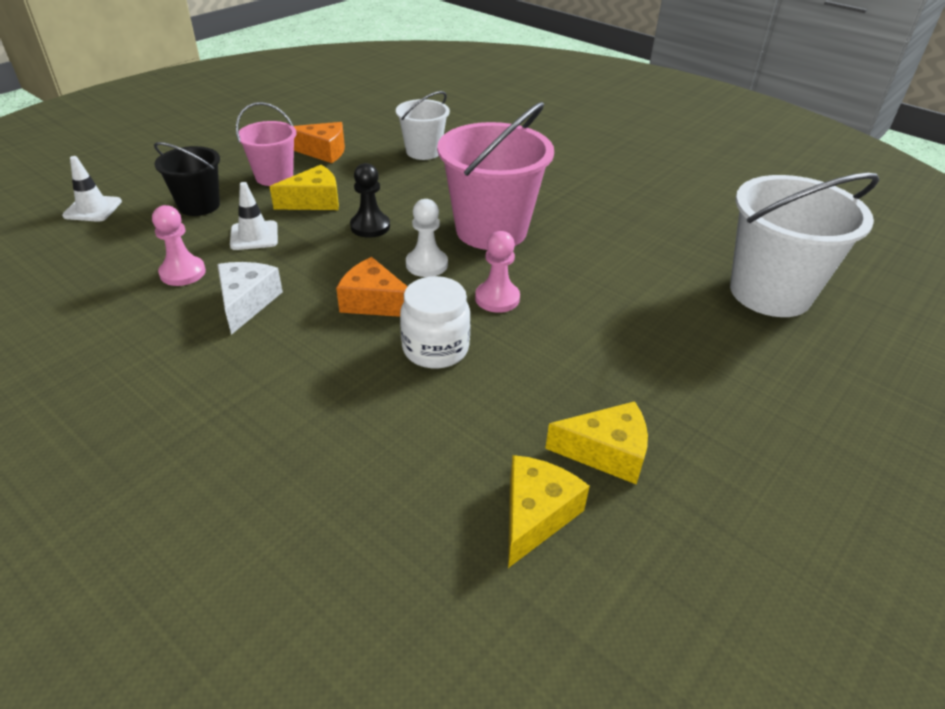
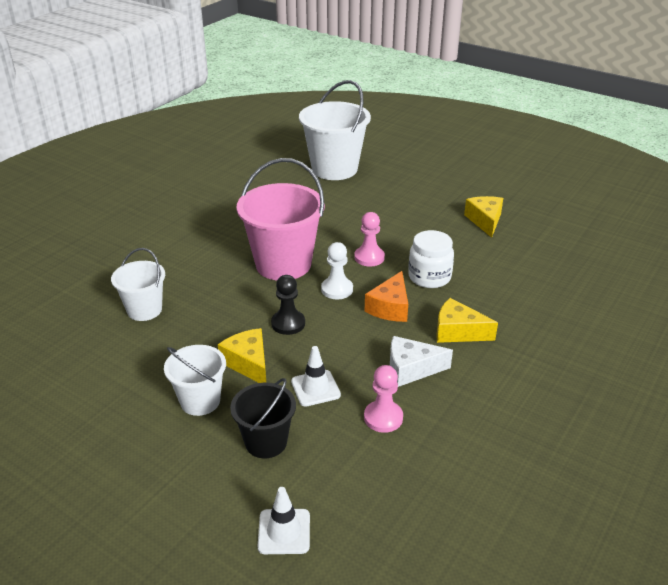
camera: 95 degrees left, 5 degrees down
(274, 177) = (200, 401): pink bucket -> white bucket
(323, 151) = (140, 377): orange cheese -> none
(535, 515) = (534, 239): yellow cheese -> yellow cheese (458, 332)

